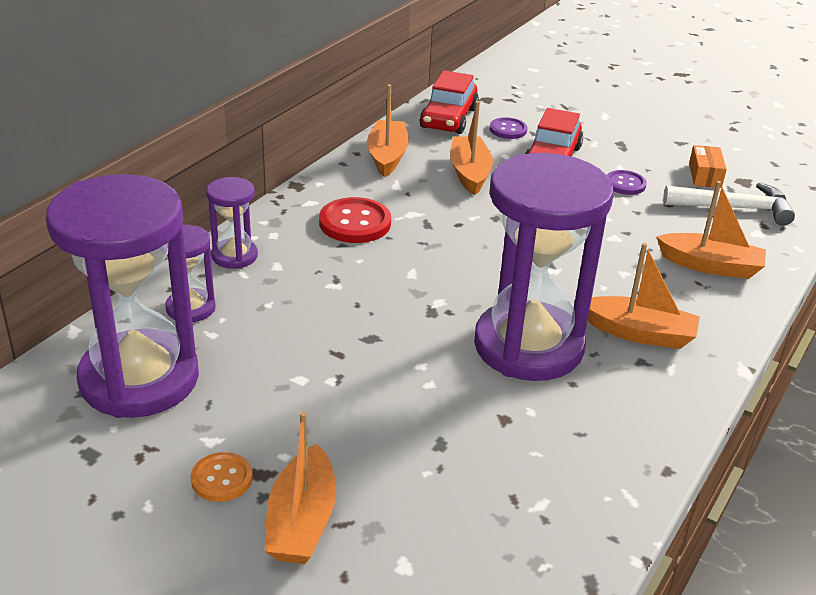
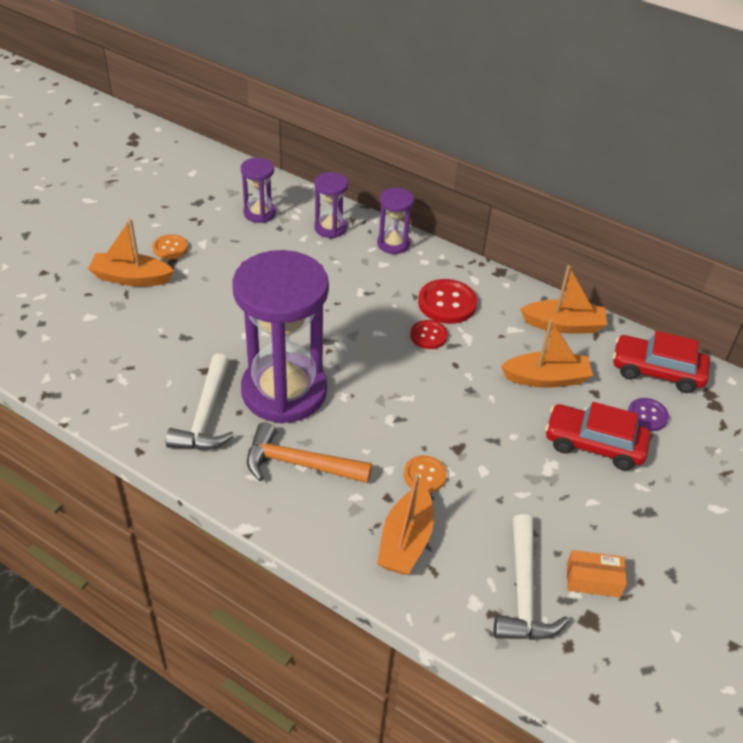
camera: 90 degrees right, 10 degrees up
(139, 379) = (259, 213): purple hourglass -> purple hourglass, size x0.46
(413, 238) = (428, 335): none -> red button
(587, 412) = (206, 415): none -> white hammer
(624, 251) = (424, 475): none -> orange button
(625, 184) = (555, 499): purple button -> none
(639, 333) = (299, 464): orange boat -> orange hammer

